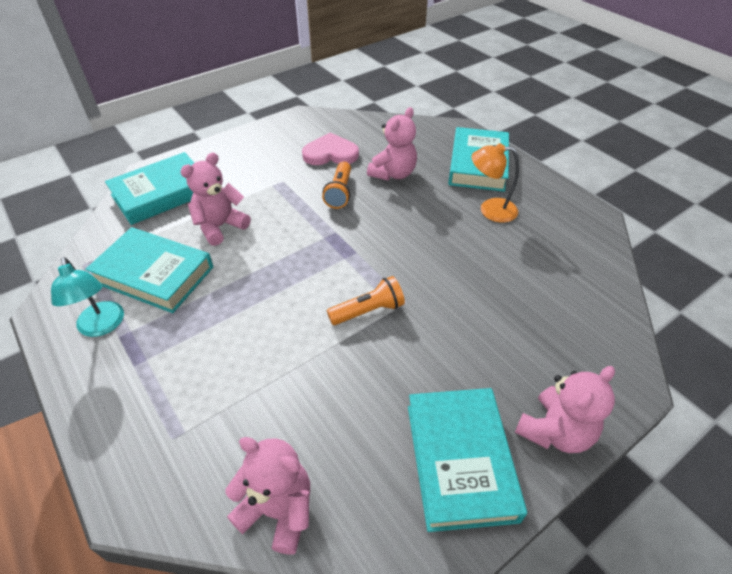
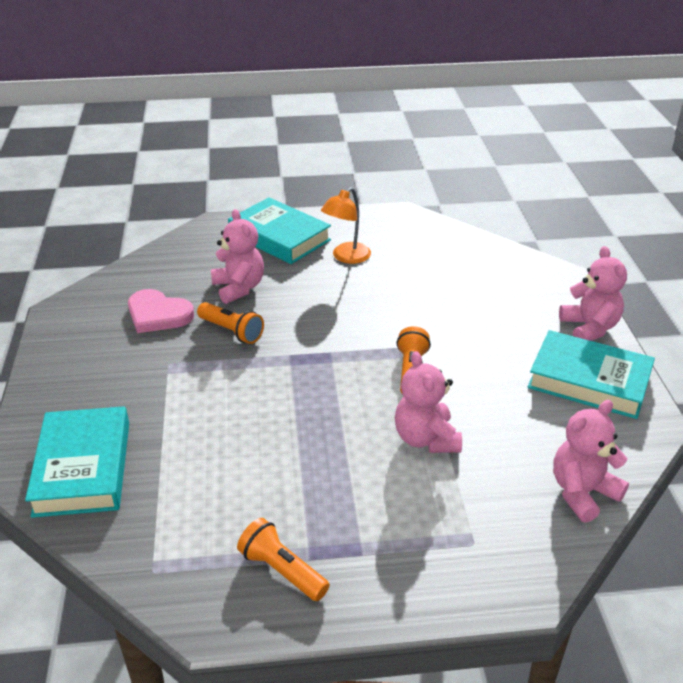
camera: 60 degrees left, 10 degrees down
(102, 326) = (282, 571): turquoise lamp -> orange flashlight
(154, 274) = (232, 507): turquoise book -> none
(220, 226) = (199, 433): pink teddy bear -> pink teddy bear (426, 439)
(330, 153) = (158, 314): pink heart -> pink heart turned 90 degrees counterclockwise

